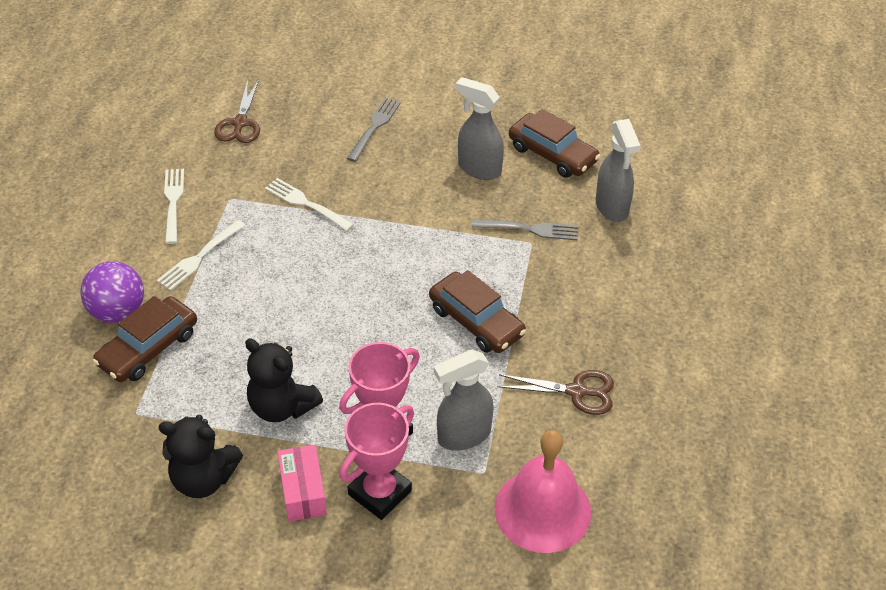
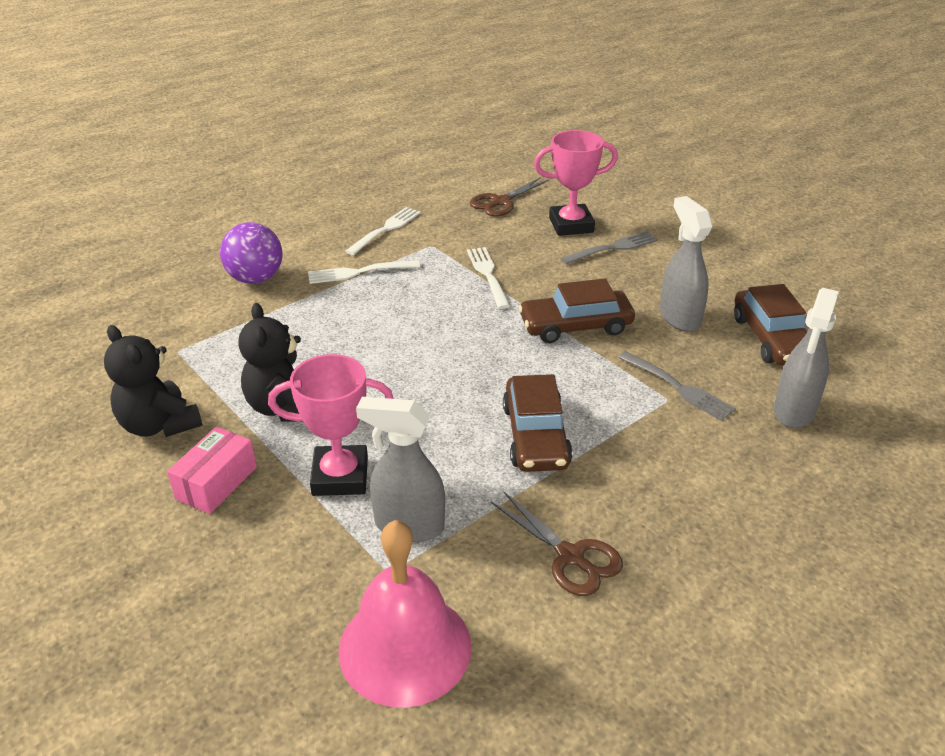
camera: 40 degrees right, 10 degrees down
(148, 348) = (244, 312): brown car -> brown car (575, 326)
(380, 492) = (275, 526): pink trophy -> pink trophy (571, 225)

